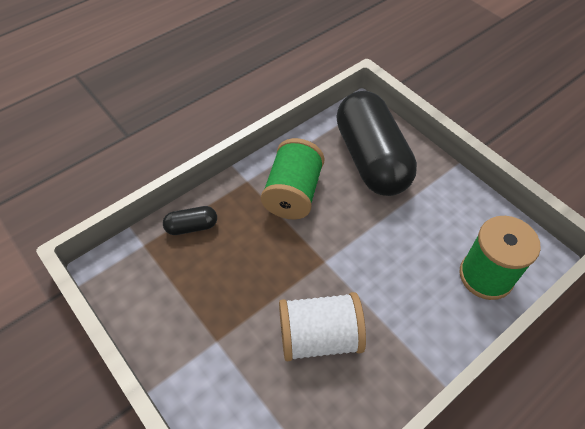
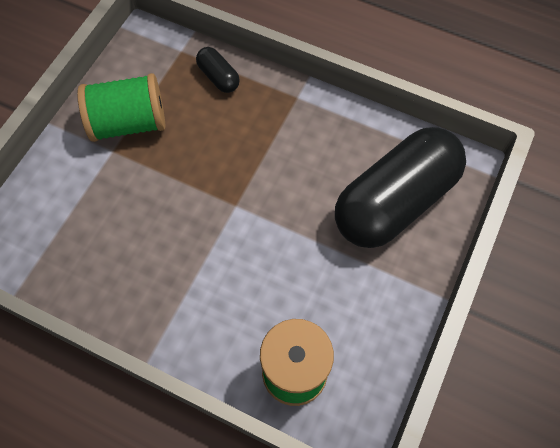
camera: 65 degrees right, 10 degrees up
(293, 193) = (304, 144): green spool -> green spool (129, 123)
(319, 337) = (150, 232): white spool -> none

